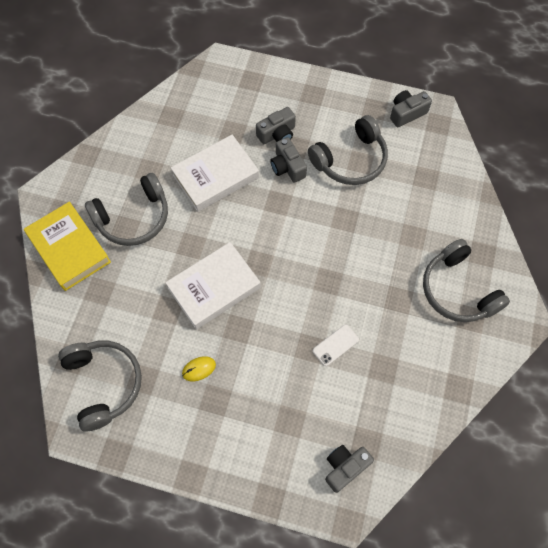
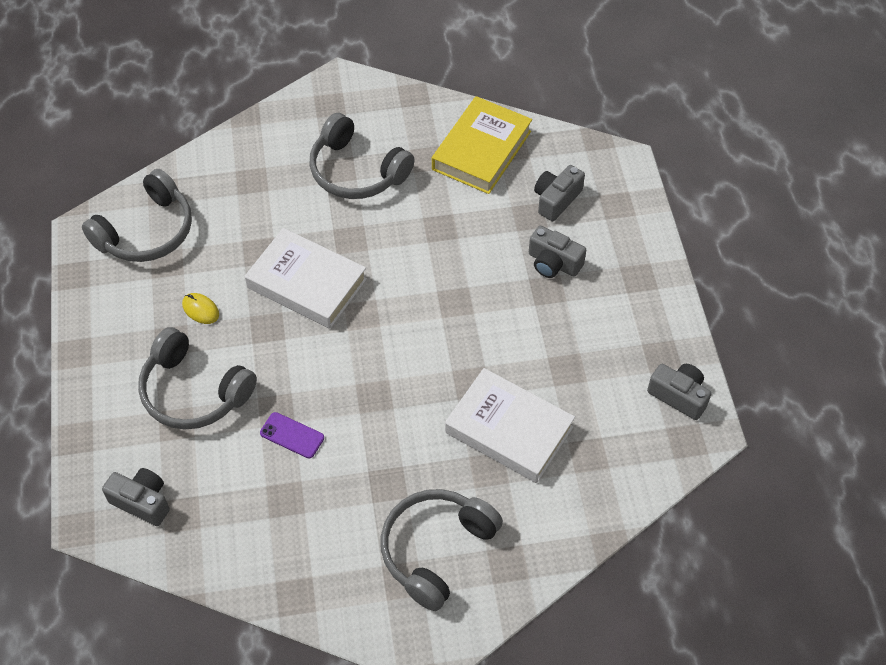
camera: 65 degrees right, 10 degrees down
(69, 248) = (288, 132): yellow book -> yellow book (481, 150)
(215, 176) = (455, 225): white book -> white book (509, 429)
(287, 167) = (511, 292): grey camera -> grey camera (556, 200)
(335, 345) = (292, 435): white phone -> purple phone
(350, 160) = (563, 357): grey headphones -> grey headphones (194, 392)

